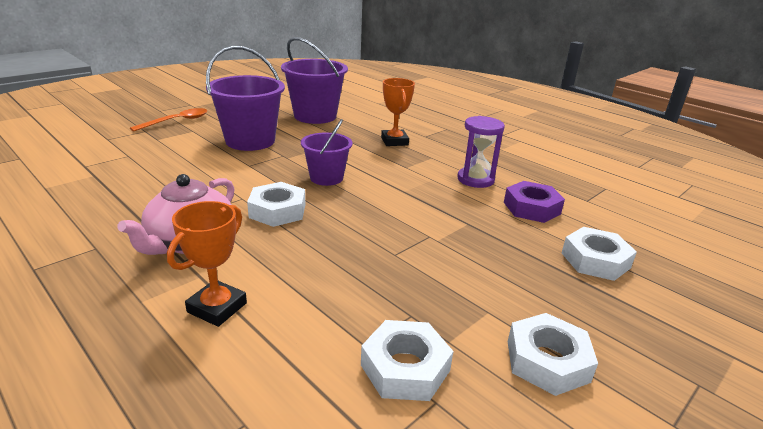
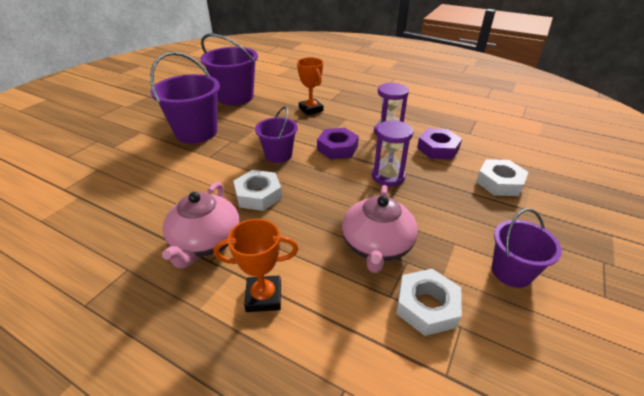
camera: 15 degrees left, 10 degrees up
(176, 121) = (120, 125): orange spoon -> none
(217, 307) = (264, 296): orange trophy -> orange trophy turned 75 degrees clockwise
(383, 290) = (376, 246): none -> pink teapot
(401, 184) = (337, 148): none -> purple nut
(445, 224) = (388, 176): none -> purple hourglass
(547, 361) = (511, 272): white nut -> purple bucket

